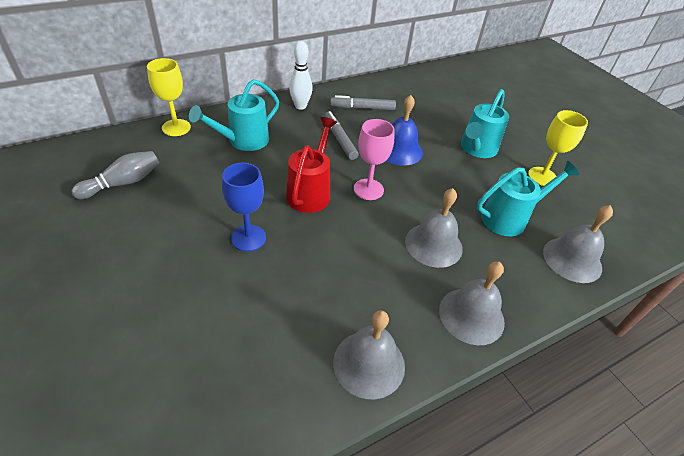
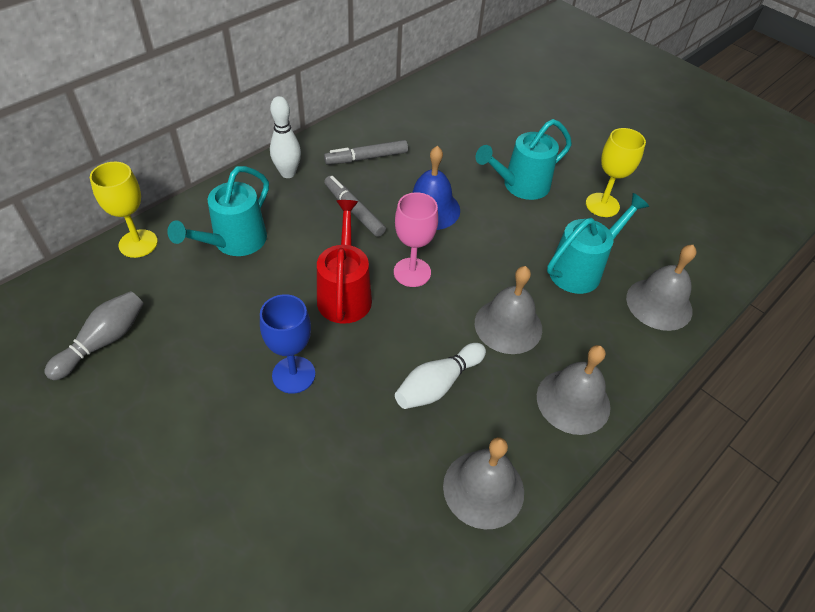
camera: 15 degrees left, 5 degrees up
(359, 273) = (438, 384): none -> white bowling pin
(476, 149) = (520, 186): turquoise watering can -> turquoise watering can turned 45 degrees clockwise

